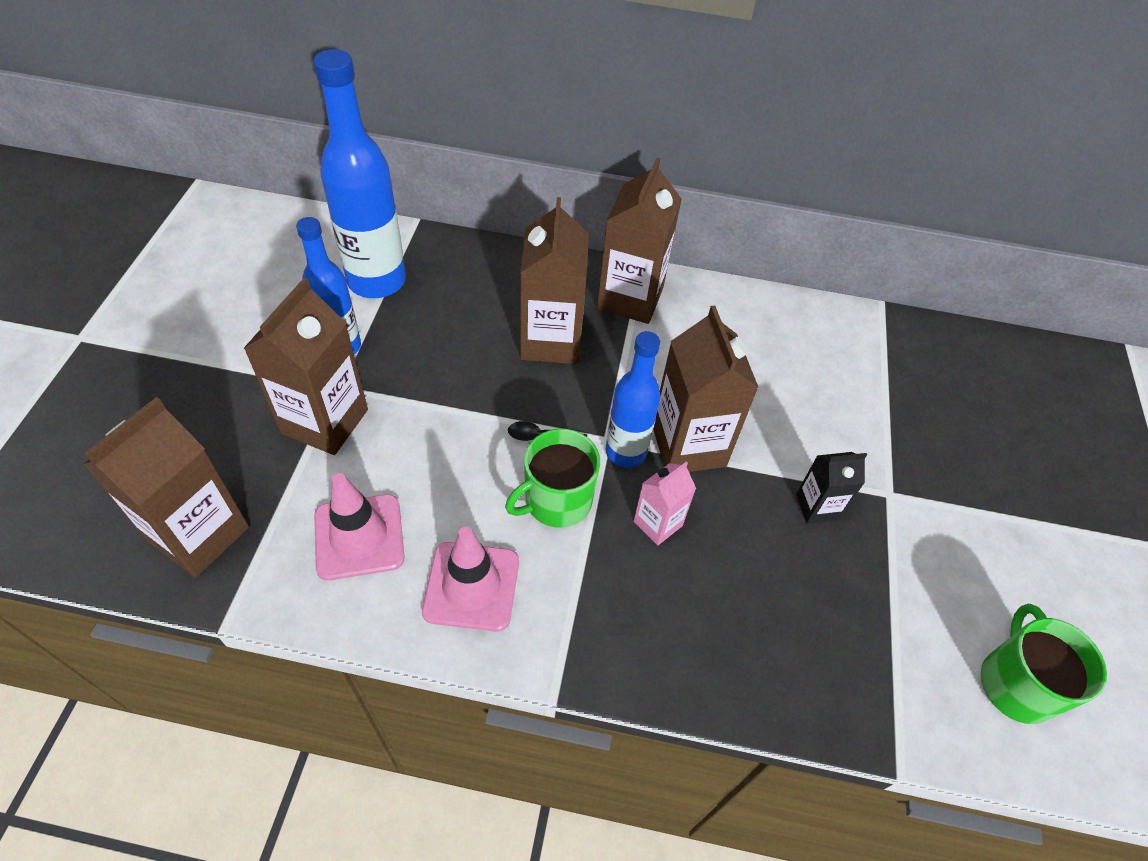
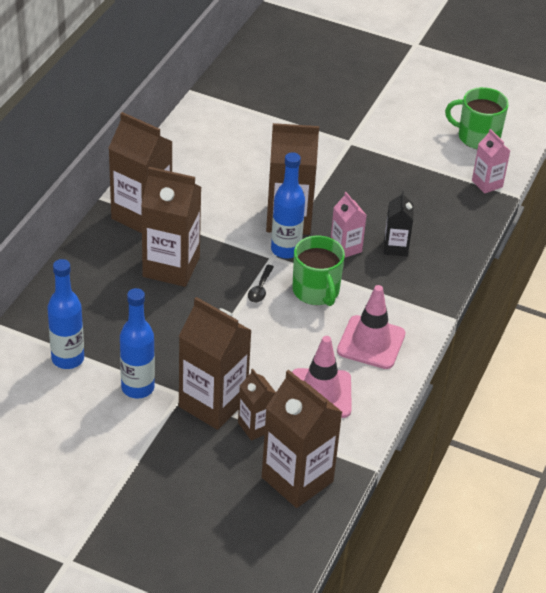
camera: 75 degrees left, 10 degrees down
(290, 472) = (256, 426): none -> brown carton
(377, 281) = (68, 359): blue bottle -> blue bottle, size x0.63
(817, 507) = (351, 175): black carton -> black carton (395, 247)
(904, 716) = (487, 183): none -> pink carton

